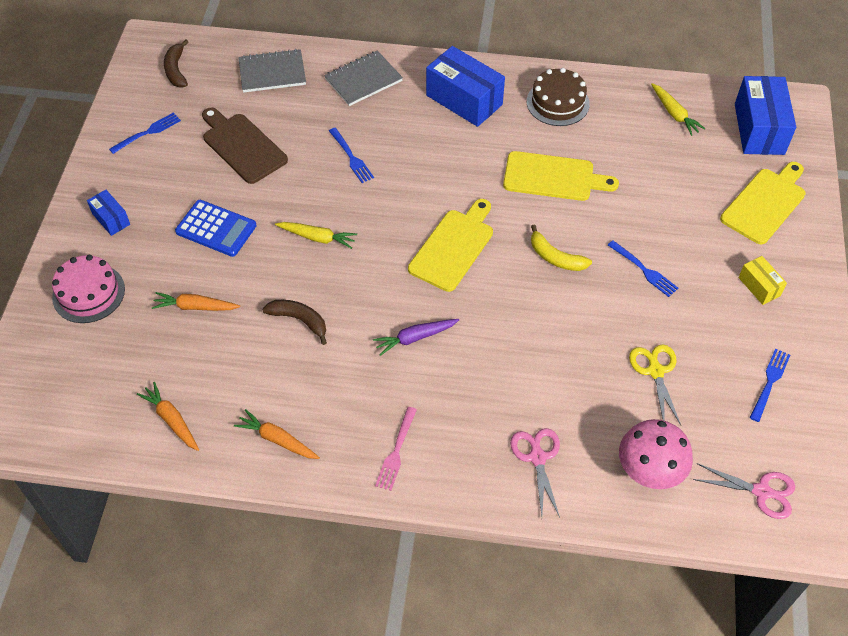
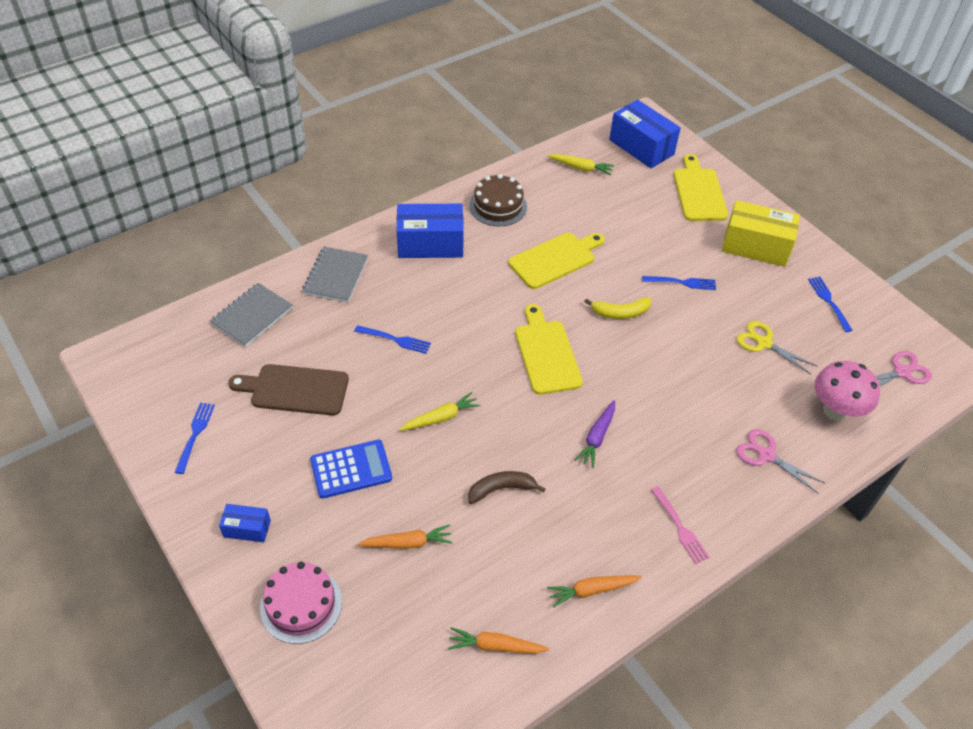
camera: 45 degrees left, 5 degrees down
(176, 70) = (160, 366): brown banana -> none
(195, 307) = (407, 543): orange carrot -> orange carrot turned 150 degrees counterclockwise
(759, 286) = (755, 246): yellow box -> yellow box, size x1.96

